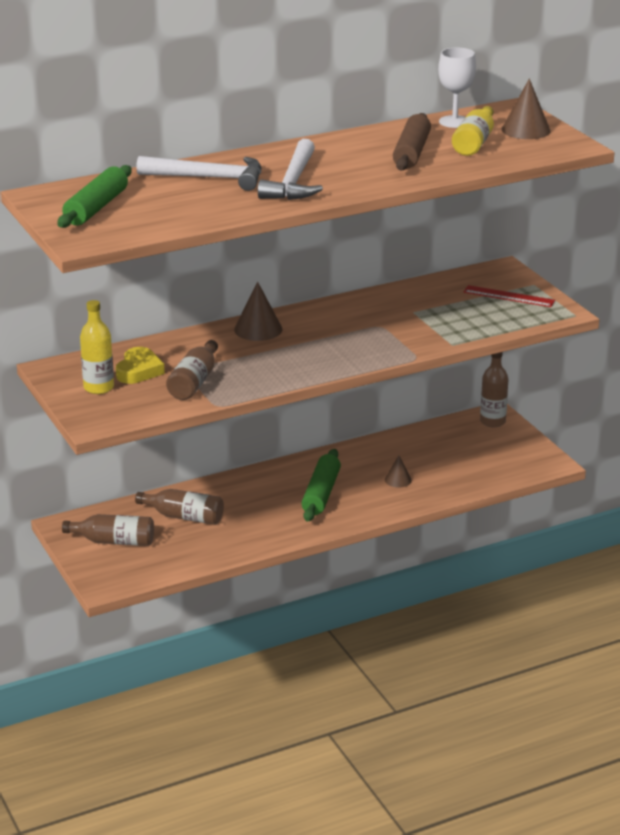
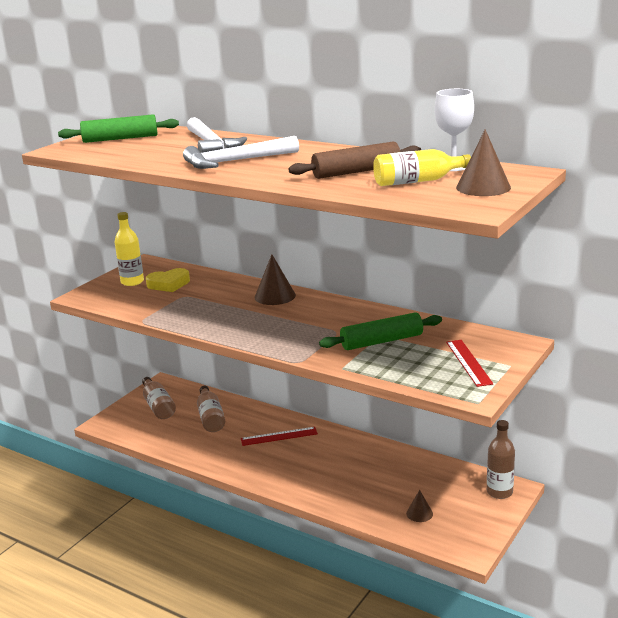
camera: 60 degrees right, 5 degrees down
(194, 382) = (169, 304): brown bottle -> none
(274, 490) = (279, 436): none -> red ruler
(321, 494) = (295, 456): green rolling pin -> green rolling pin (381, 341)
(398, 480) = (351, 482): brown cone -> brown cone (419, 513)

